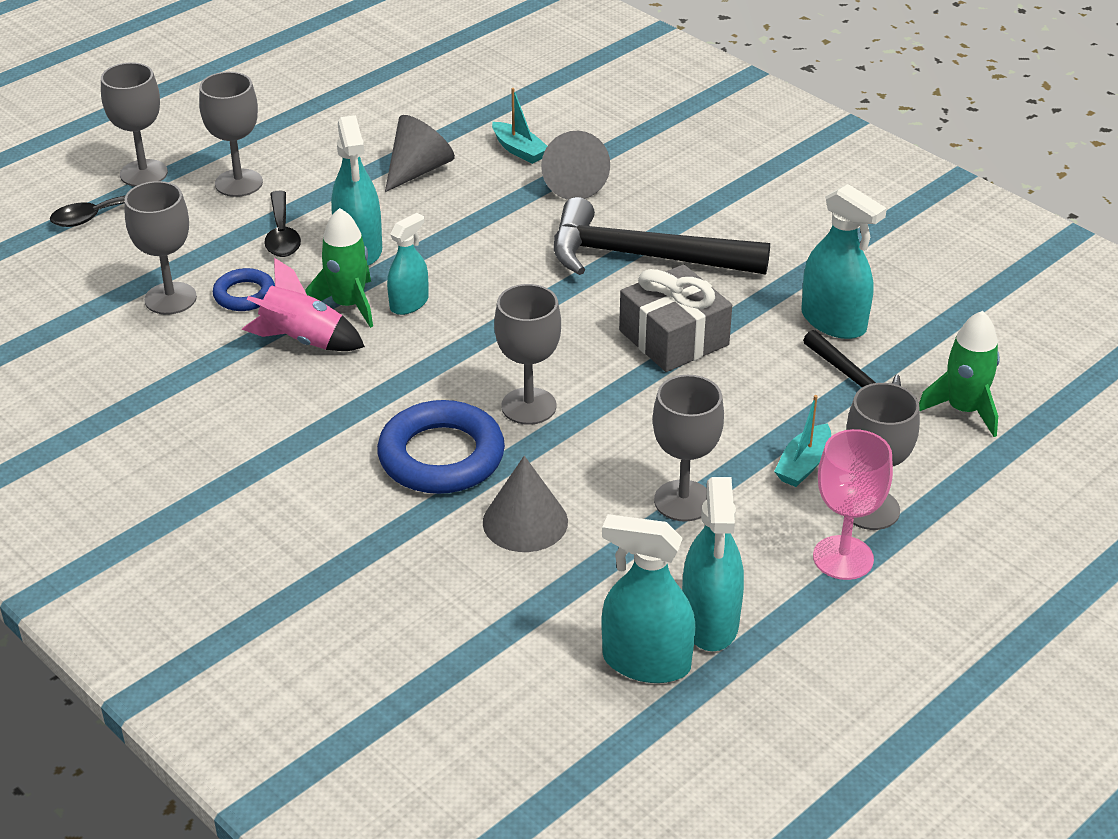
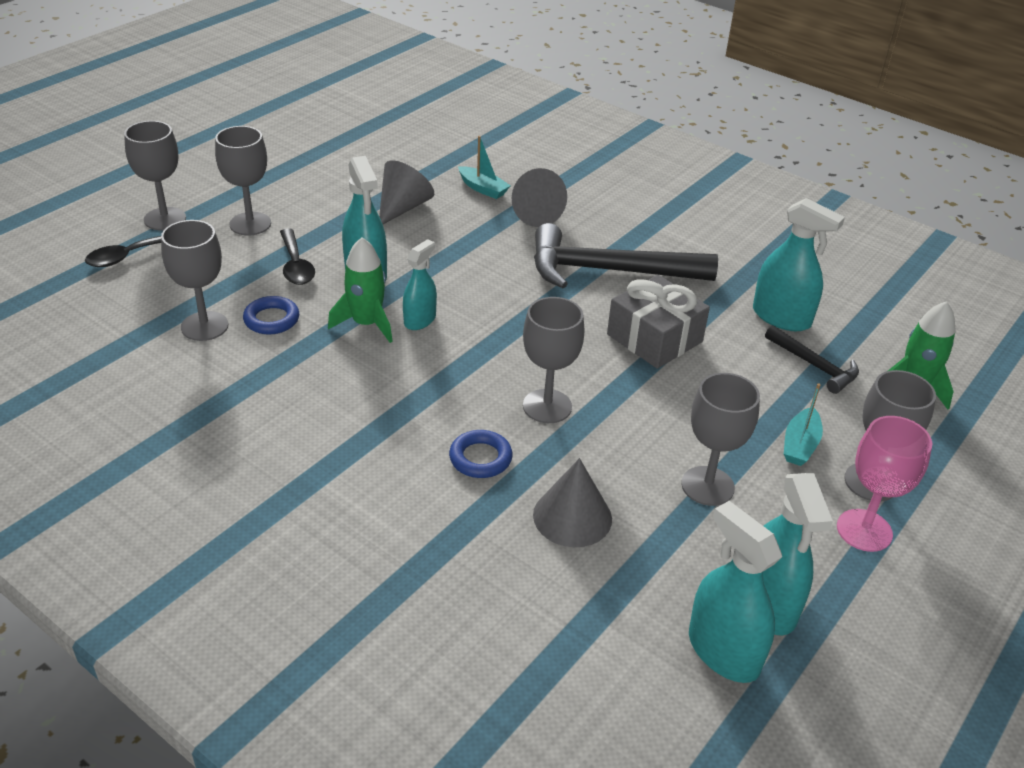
camera: 10 degrees left, 0 degrees up
(303, 340) = (332, 358): pink rocket -> none
(441, 456) = (480, 458): blue ring -> blue ring, size x0.54
(646, 662) = (723, 652): turquoise spray bottle -> turquoise spray bottle turned 45 degrees clockwise

